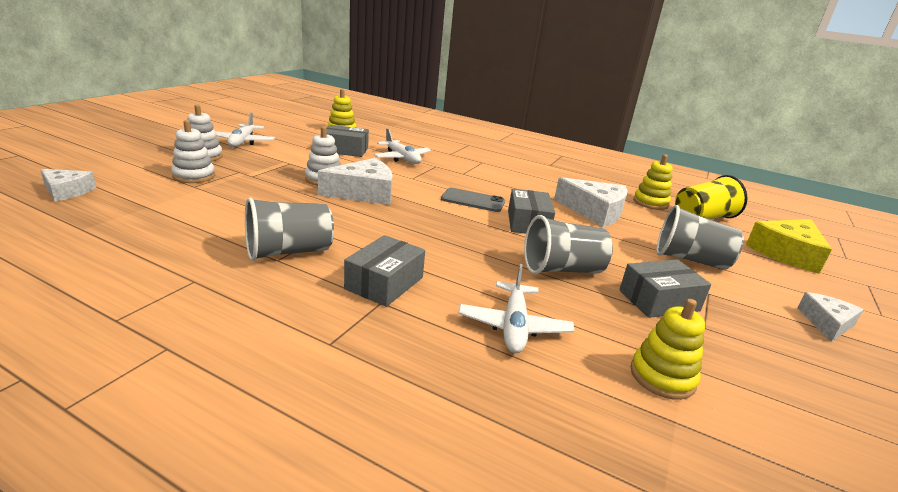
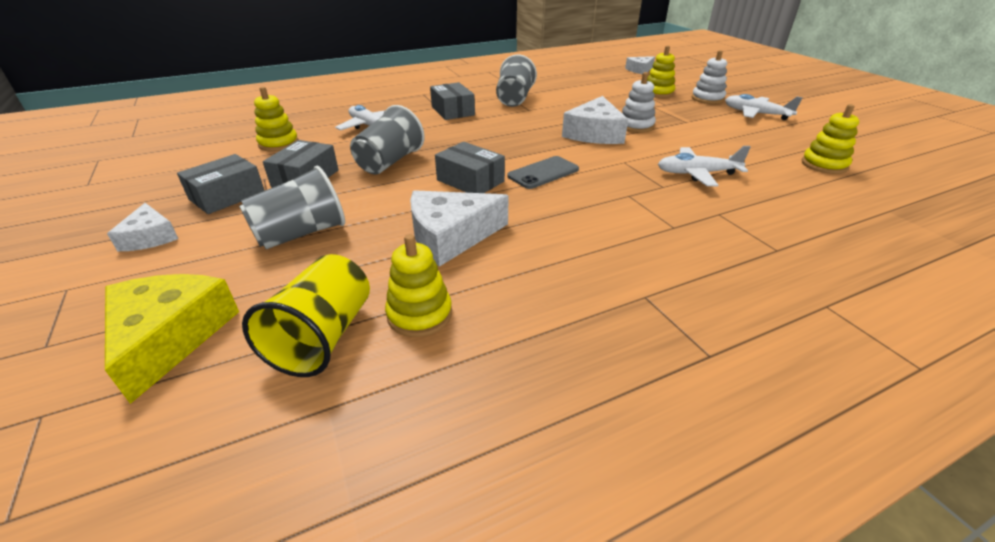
camera: 130 degrees right, 10 degrees up
(194, 176) = (658, 93): white stacking toy -> yellow stacking toy
(345, 150) = (731, 151): grey box -> grey box (227, 196)

